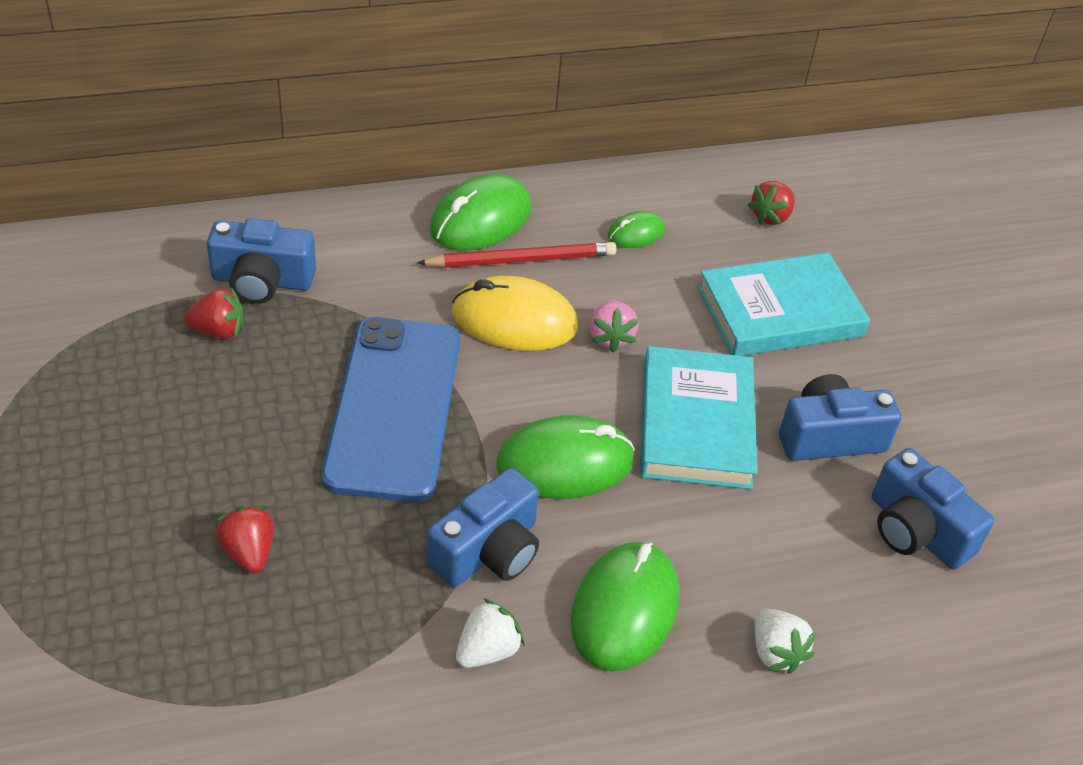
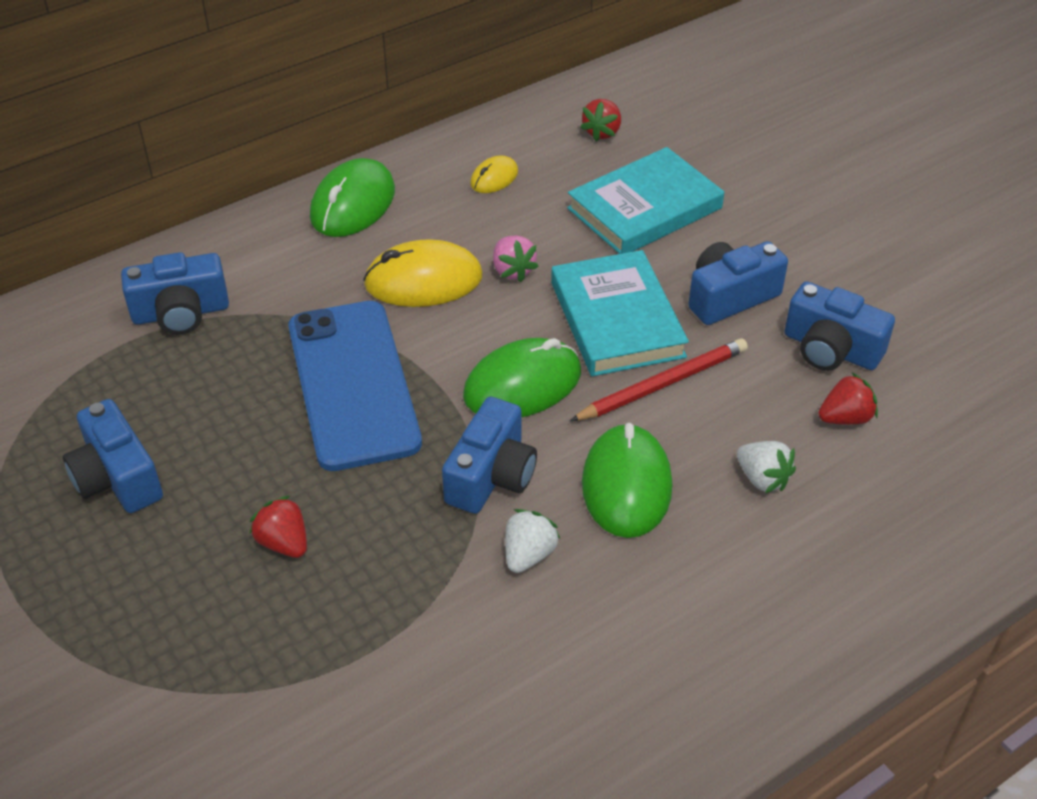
camera: 15 degrees left, 0 degrees up
(123, 430) = (117, 478): none -> blue camera
(219, 330) = (162, 367): red strawberry -> red strawberry (845, 418)
(522, 260) = (406, 228): red pencil -> red pencil (663, 384)
(636, 233) = (494, 178): green mouse -> yellow mouse

